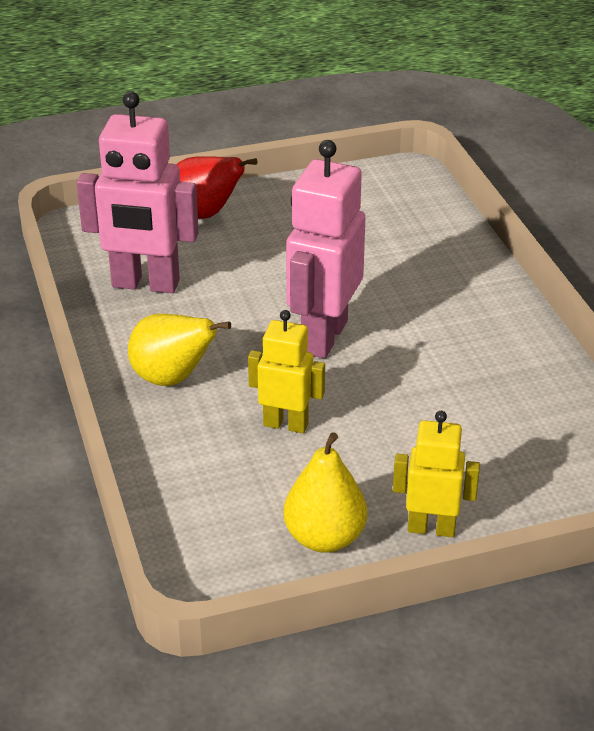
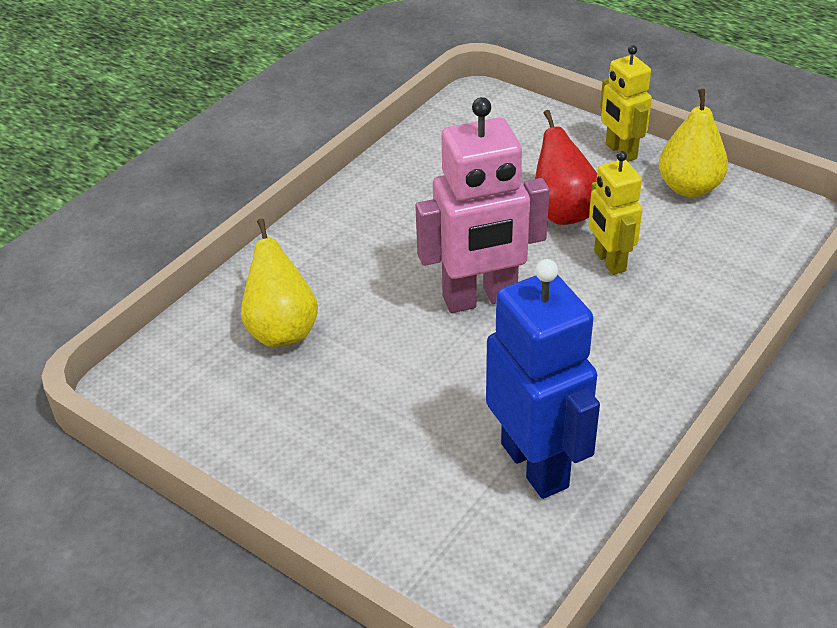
camera: 125 degrees left, 5 degrees up
(145, 284) = (535, 465): pink robot -> blue robot
(172, 378) = (639, 354): yellow pear -> yellow pear (282, 330)
(206, 214) = (362, 502): red pear -> red pear (562, 212)

